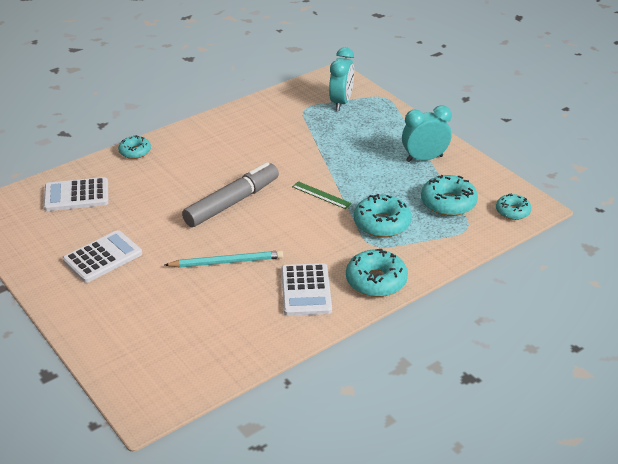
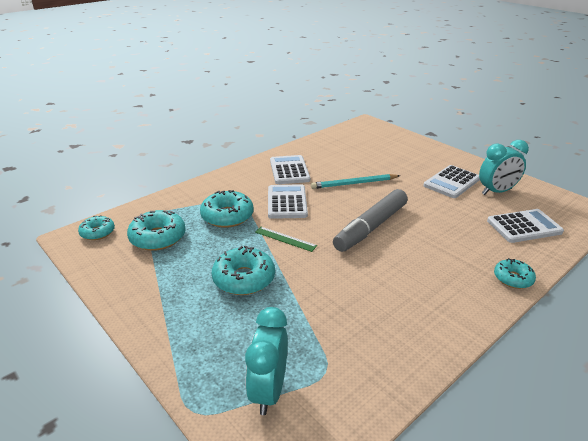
camera: 175 degrees right, 5 degrees down
(315, 238) = (287, 202): none -> white calculator
(376, 281) = (237, 177): turquoise donut -> turquoise donut (244, 279)
(424, 159) = (165, 288): turquoise clock -> turquoise clock (496, 191)

